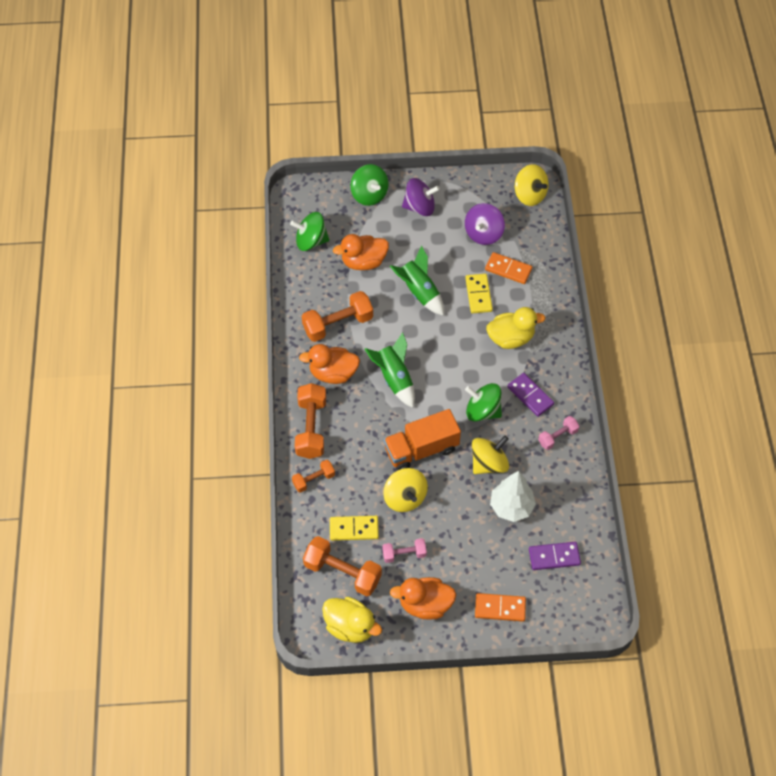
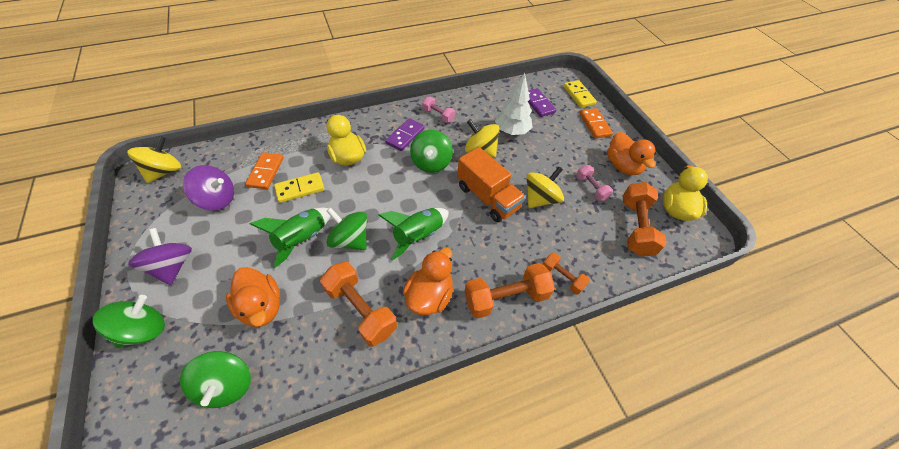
camera: 110 degrees left, 5 degrees down
(333, 373) = (429, 295): orange duck -> orange duck turned 135 degrees counterclockwise
(354, 529) = (591, 229): yellow domino -> yellow domino (578, 95)
(407, 326) = (350, 240): none -> green spinning top

